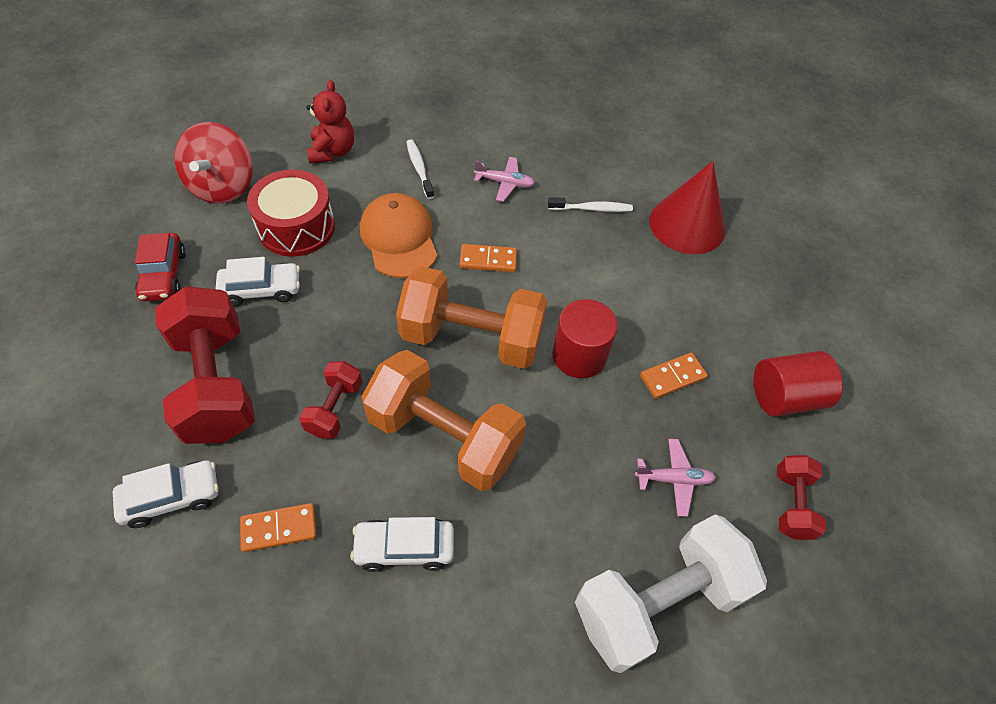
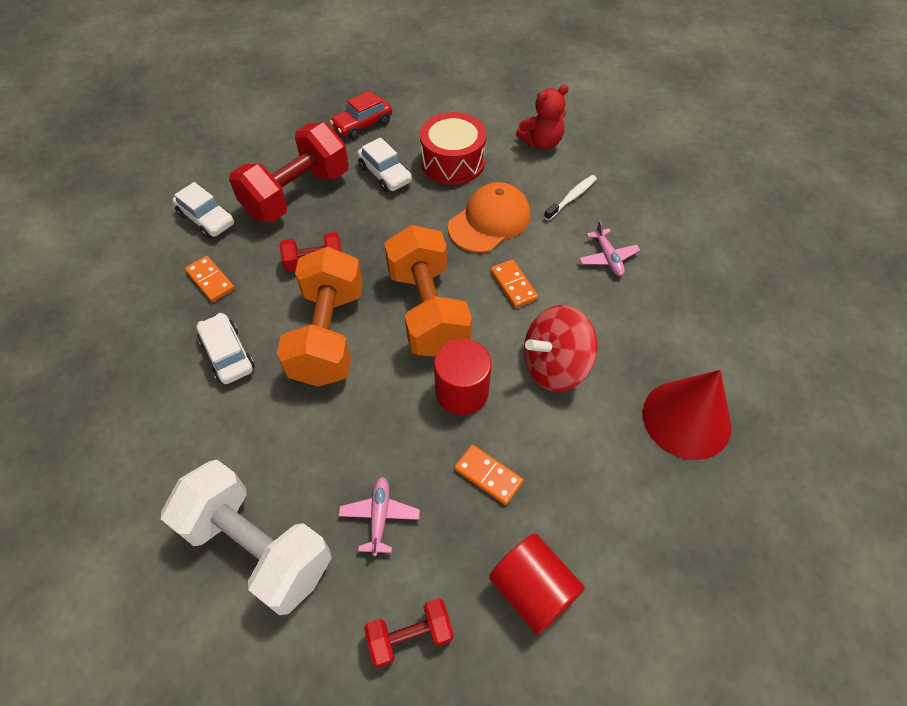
camera: 65 degrees right, 0 degrees up
(223, 186) = (457, 108): red spinning top -> red spinning top (555, 366)
(592, 209) = (635, 333): white toothbrush -> none
(673, 479) = (379, 517): pink plane -> pink plane turned 150 degrees counterclockwise

